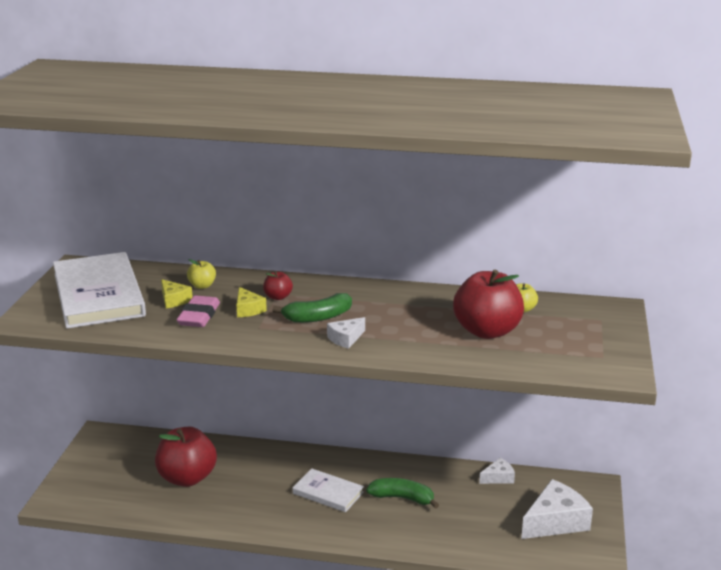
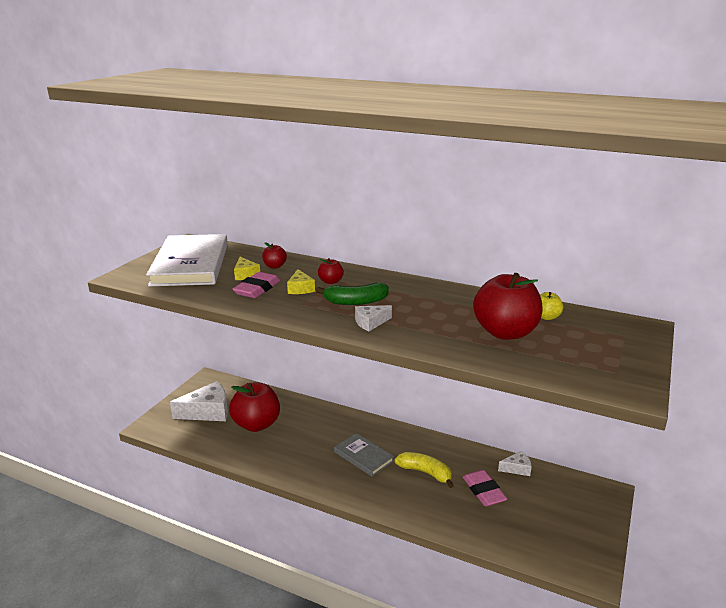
camera: 15 degrees right, 0 degrees up
(202, 286) = (274, 266): yellow apple -> red apple
(328, 493) = (363, 456): white book -> grey book
(402, 498) = (425, 472): green banana -> yellow banana
(470, 506) = (483, 491): none -> pink eraser
(555, 522) = (560, 521): white cheese -> white cheese (208, 411)

